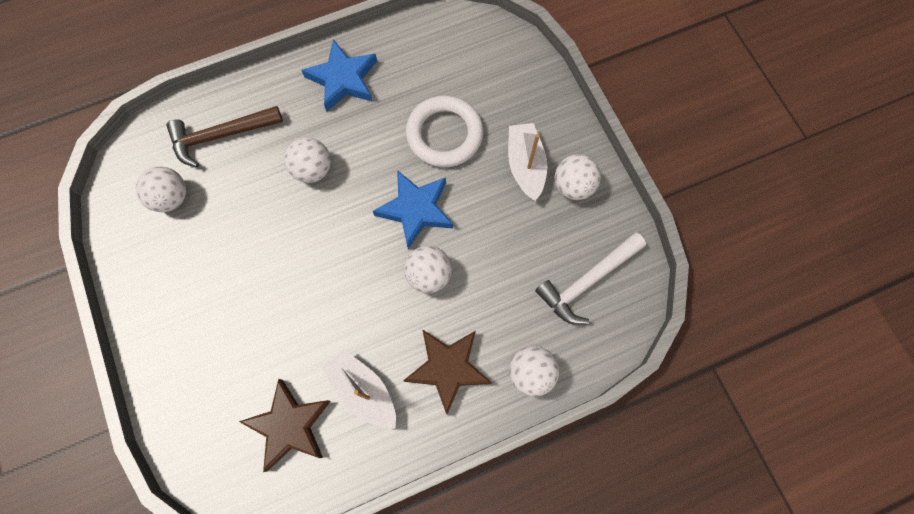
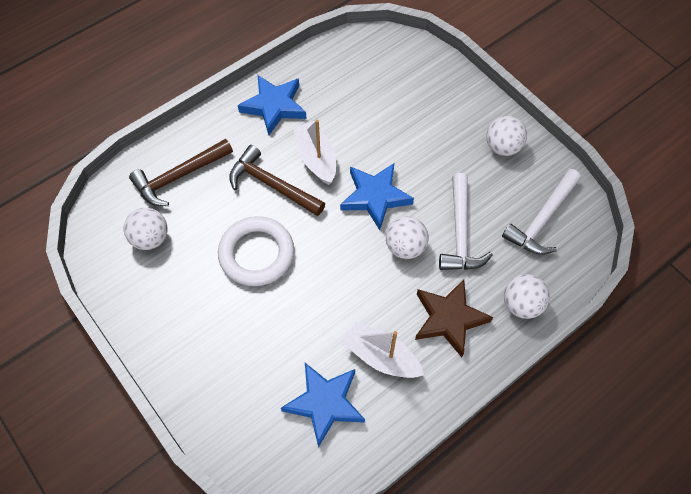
camera: 15 degrees left, 10 degrees down
(289, 425) = (325, 403): brown star -> blue star
(312, 169) = (272, 185): white ball -> brown hammer
(444, 134) = (378, 131): white ring -> white ring (256, 254)
(493, 273) = (460, 232): none -> white hammer
(525, 165) = (456, 140): white boat -> white boat (316, 158)

